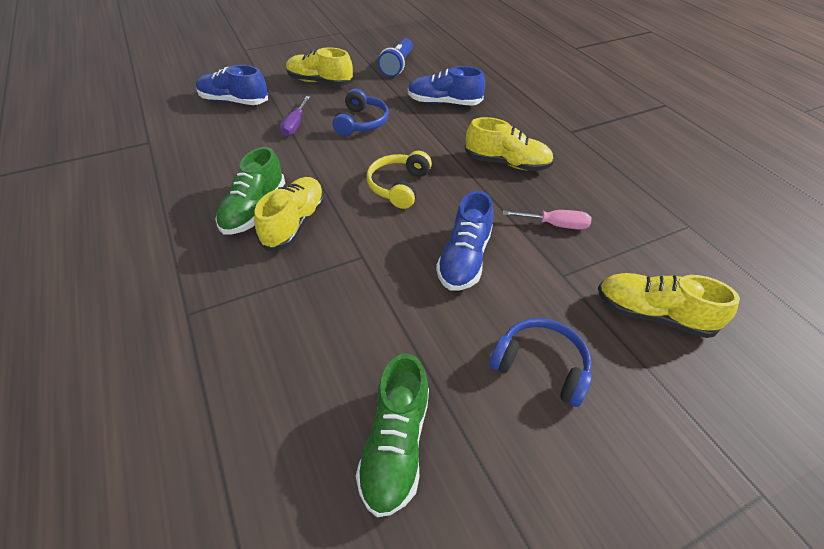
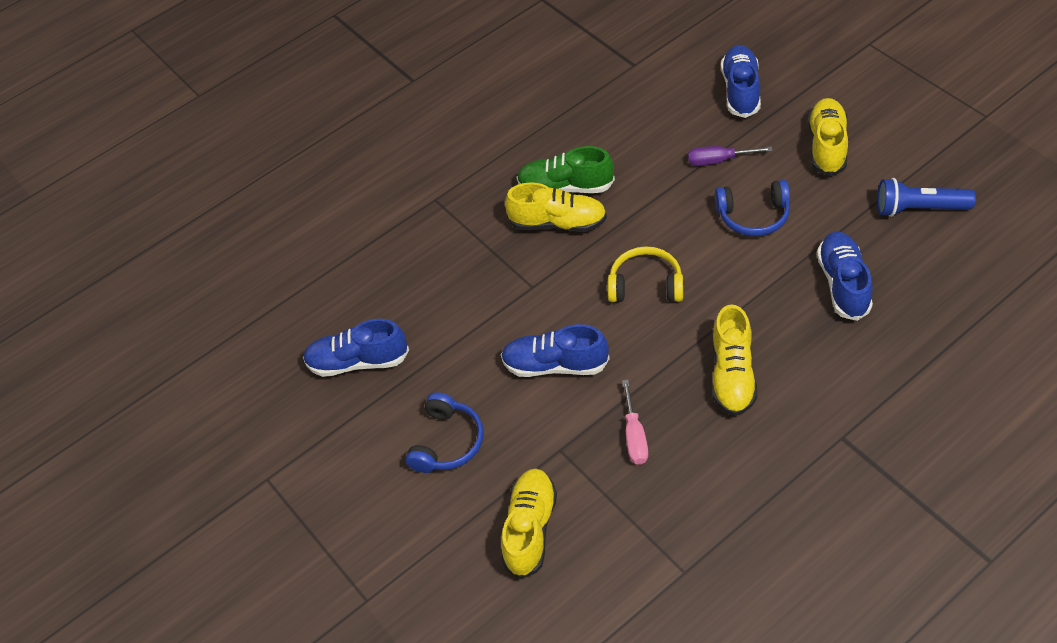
camera: 85 degrees right, 5 degrees up
(395, 445) = (358, 361): green shoe -> blue shoe

